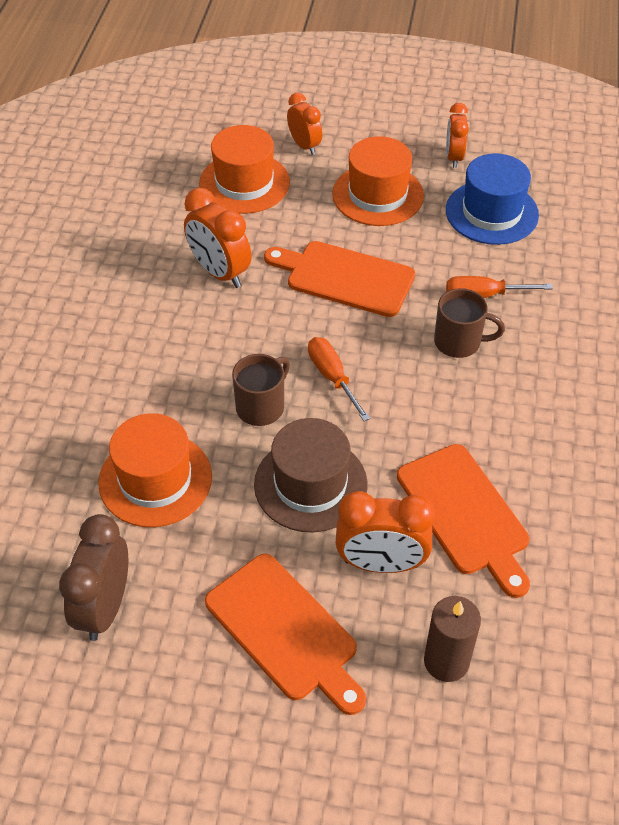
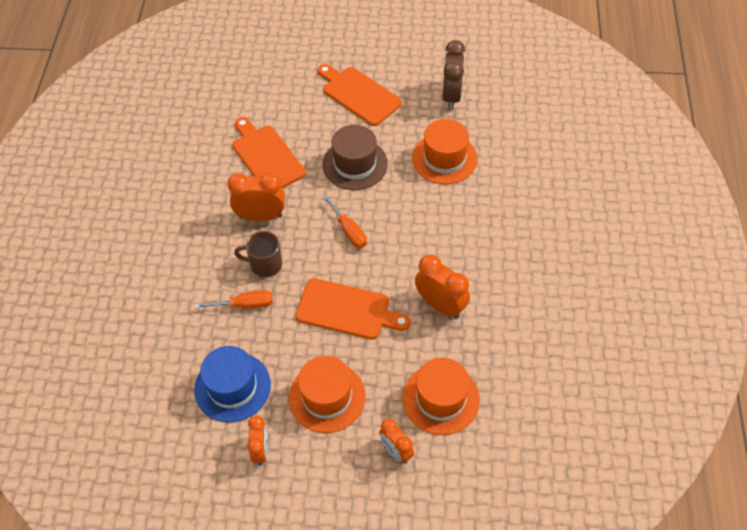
camera: 175 degrees right, 5 degrees up
(261, 406) = (391, 207): brown mug -> none
(381, 563) = (312, 128): orange clock -> orange clock (261, 216)
(446, 661) = (279, 90): brown candle -> none

